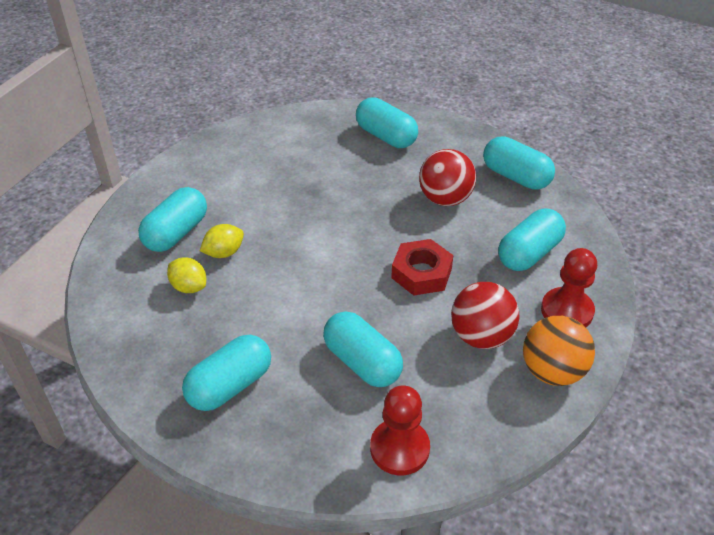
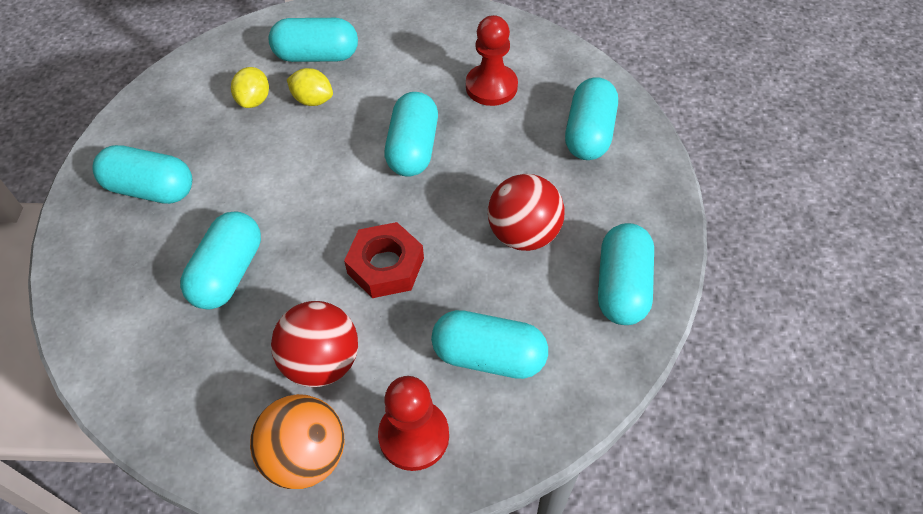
camera: 60 degrees right, 10 degrees up
(326, 219) = (413, 149): none -> turquoise capsule
(399, 448) = (132, 354): red pawn -> red pawn (491, 87)

